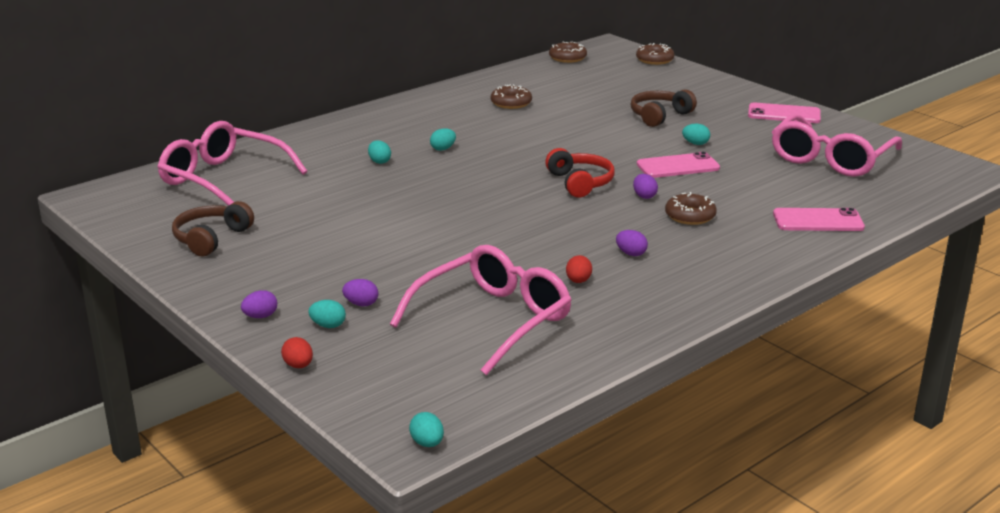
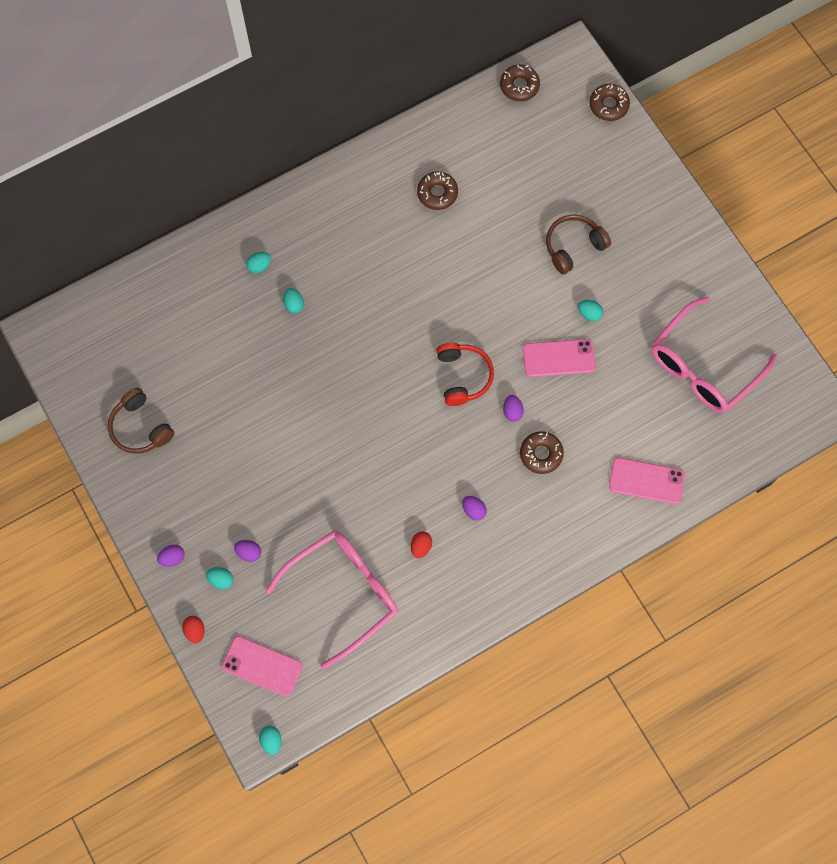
camera: 10 degrees right, 45 degrees up
(211, 238) = (141, 427): brown headphones -> brown headphones turned 75 degrees counterclockwise
(223, 179) = (154, 317): pink glasses -> none
(443, 149) = (355, 287): turquoise egg -> turquoise egg (259, 266)
(784, 114) = (695, 262): pink phone -> pink phone (262, 666)

